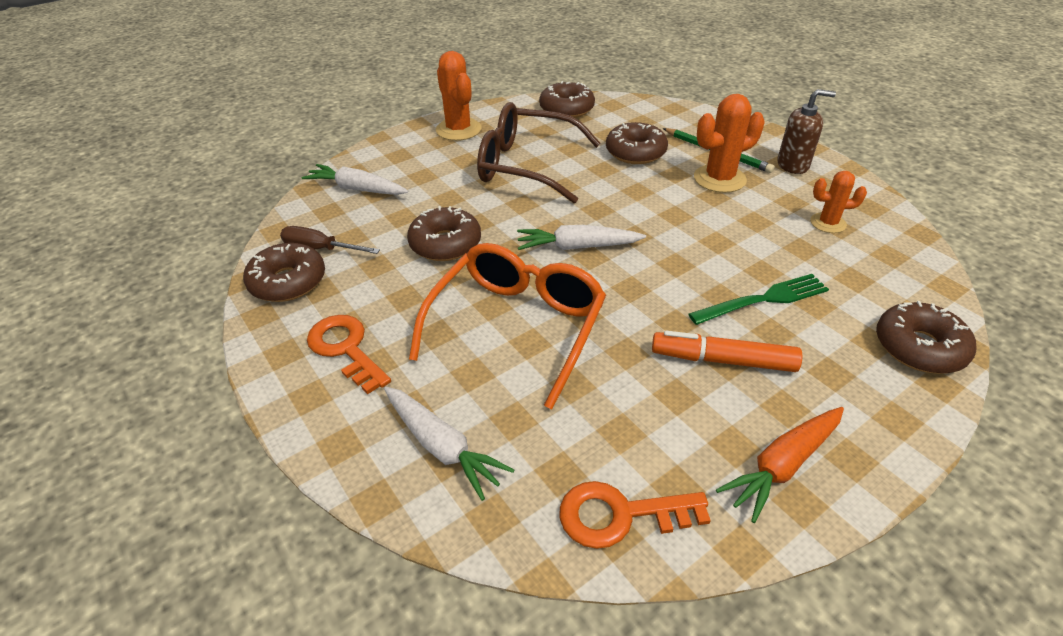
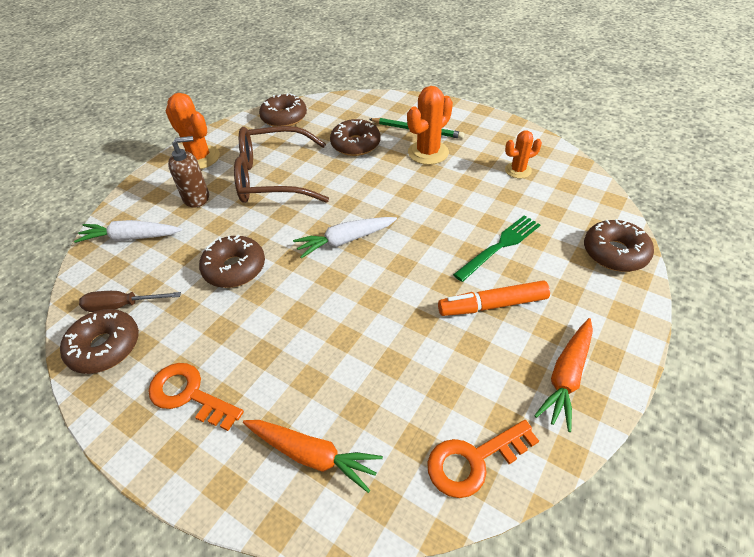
camera: 20 degrees left, 5 degrees up
(442, 446) = (312, 455): white carrot -> orange carrot
(517, 326) = (327, 326): orange glasses -> none
(793, 165) = (475, 128): brown soap dispenser -> brown soap dispenser (196, 198)

